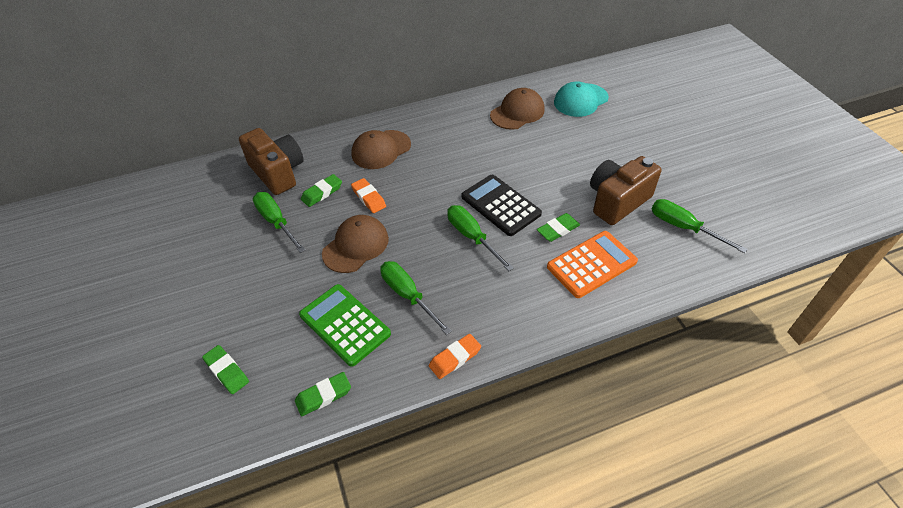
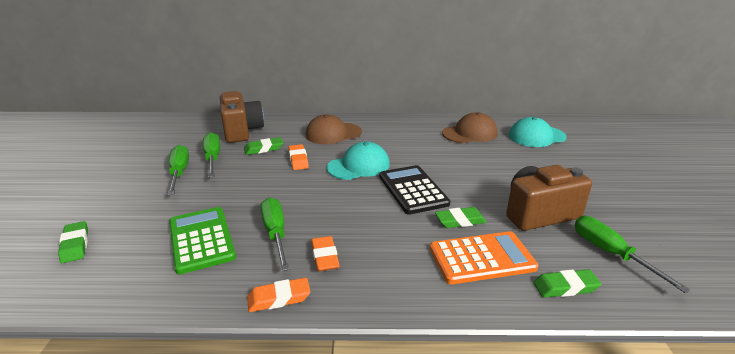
camera: 20 degrees right, 20 degrees down
(323, 396) = (131, 290): green eraser -> green eraser (565, 287)
(356, 246) = (260, 187): brown cap -> none
(434, 189) = (358, 166): none -> turquoise cap
(466, 305) = (325, 257): none -> orange eraser
(472, 237) = (369, 206): green screwdriver -> green screwdriver (179, 173)

